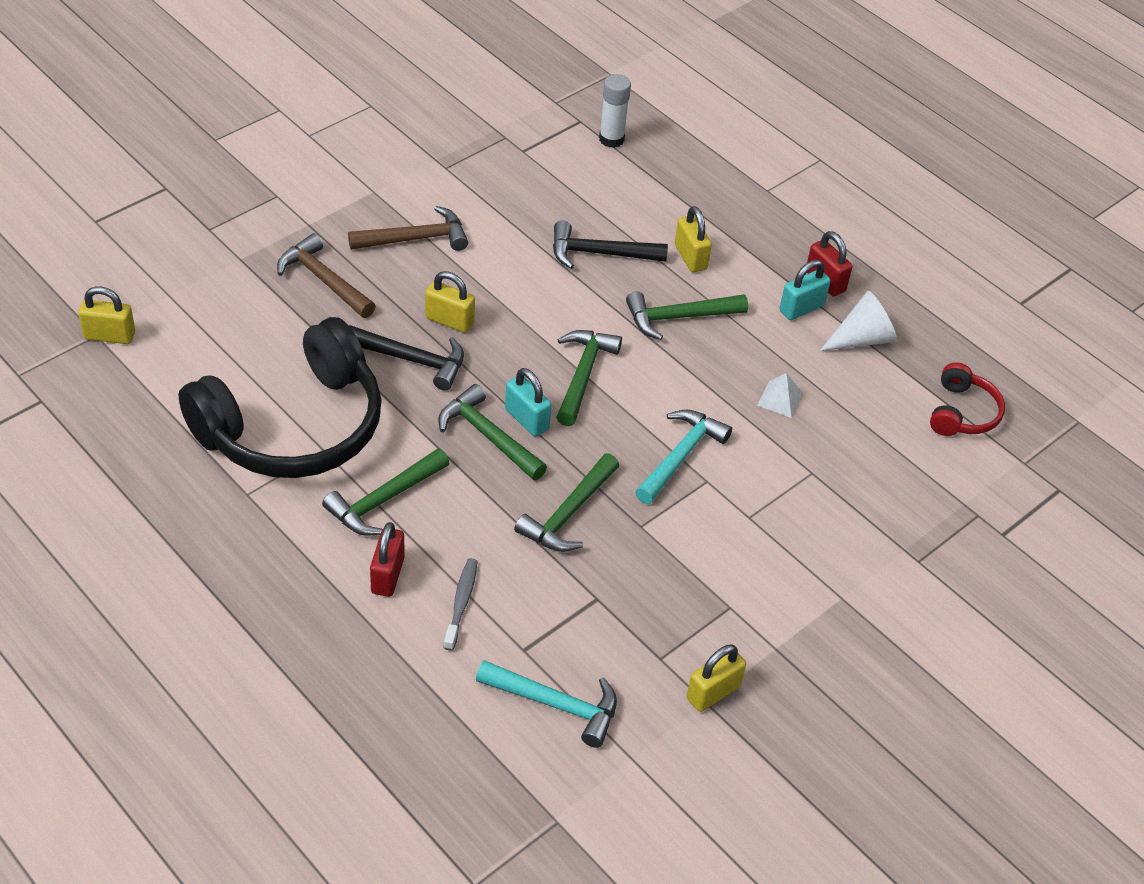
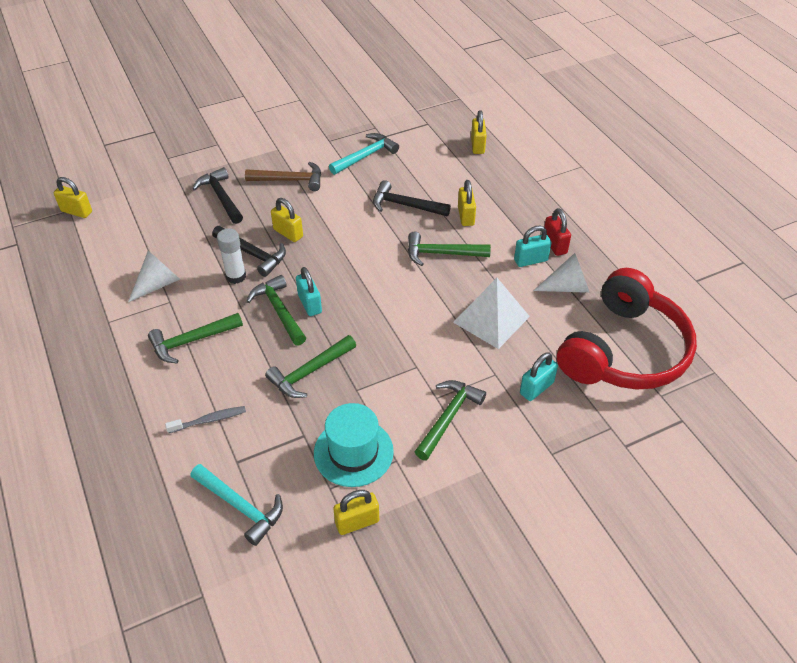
camera: 20 degrees right, 0 degrees up
(294, 427) = (158, 284): black headphones -> white cone
(324, 280) = (221, 197): brown hammer -> black hammer
(387, 575) = (170, 392): red padlock -> none
(461, 603) = (209, 420): grey toothbrush -> grey toothbrush turned 45 degrees clockwise
(583, 375) = (360, 281): green hammer -> green hammer (448, 417)
(611, 139) = (443, 137): white glue stick -> white glue stick (236, 276)
(666, 147) = (477, 146): none -> yellow padlock
(671, 607) = (353, 452): none -> turquoise hat
(681, 456) = (404, 346): turquoise hammer -> turquoise hammer (365, 156)
(780, 399) = (491, 319): white pyramid -> white pyramid, size x2.10
(871, 481) = (536, 388): none -> turquoise padlock
(962, 413) = (624, 351): red headphones -> red headphones, size x2.21

